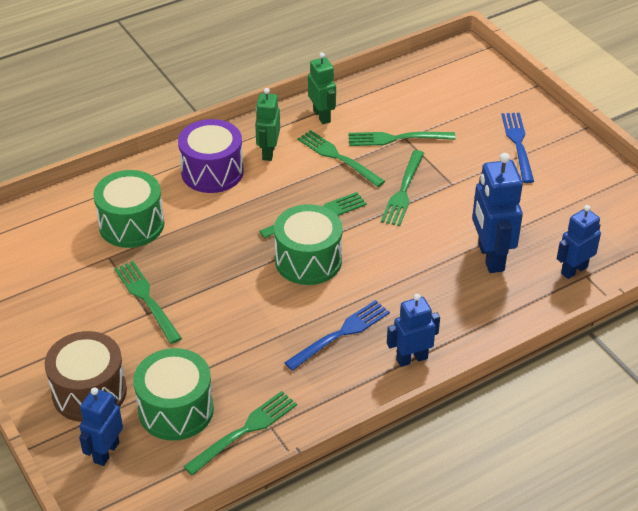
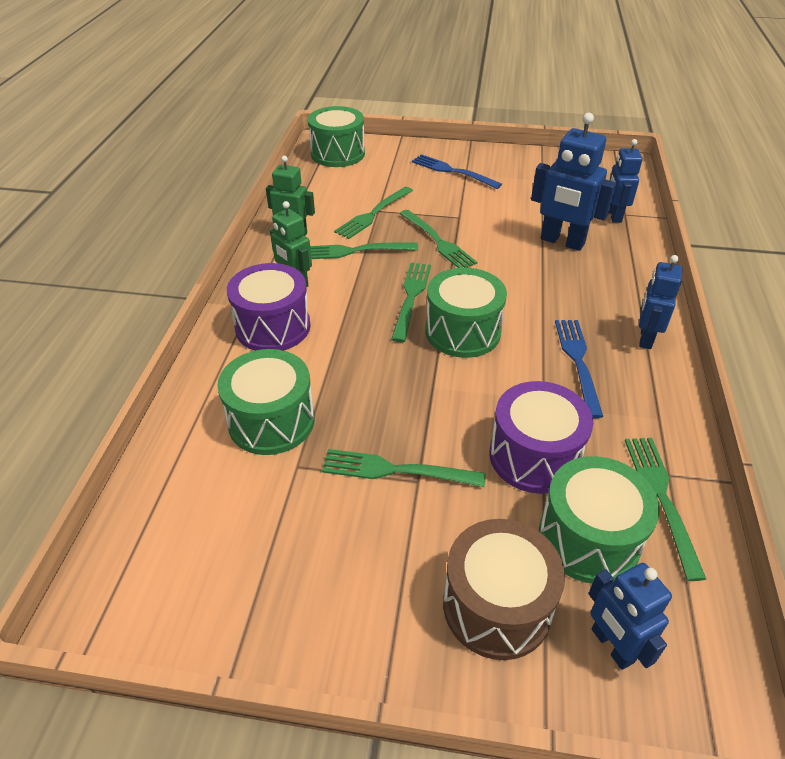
camera: 50 degrees left, 0 degrees up
(221, 354) = (534, 456): none -> purple drum
(457, 70) = (338, 154): none -> green drum

